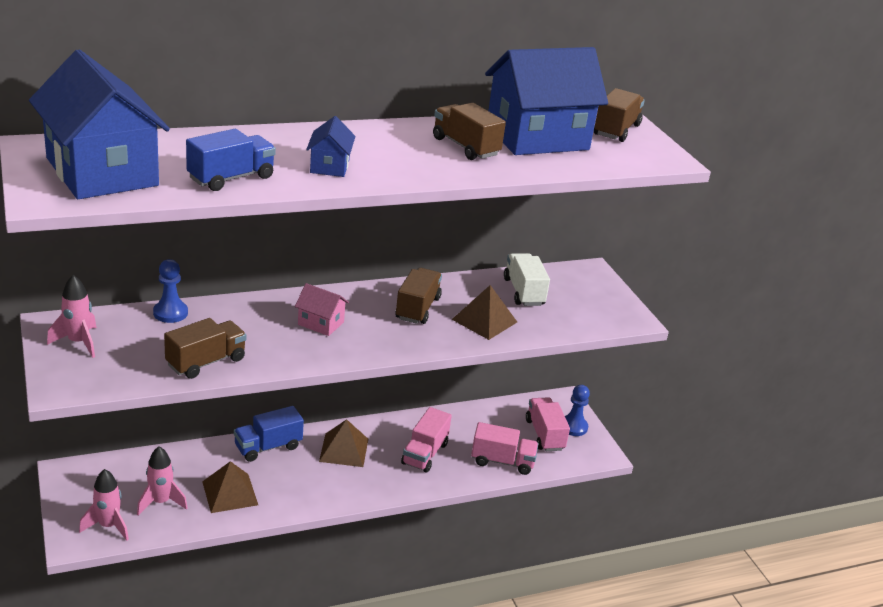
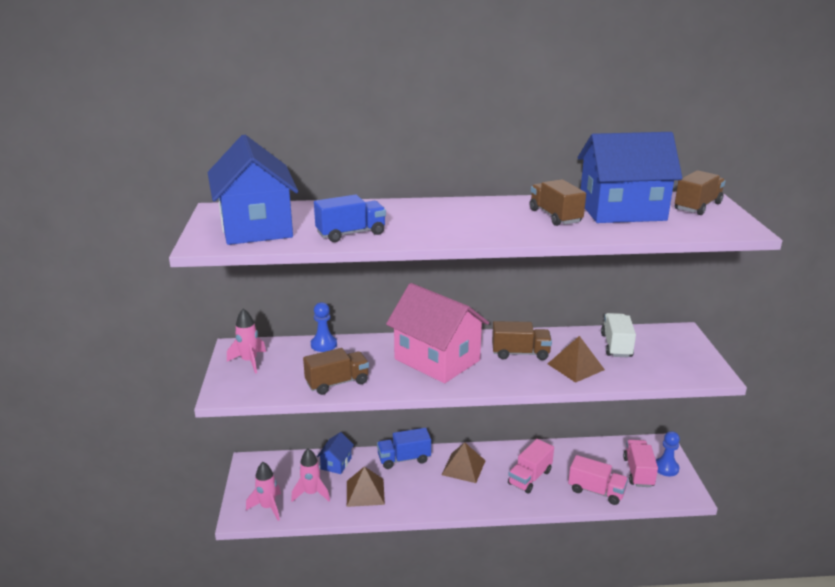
camera: 20 degrees right, 5 degrees down
(320, 323) = (437, 360): pink house -> pink house, size x2.27
(329, 166) = (434, 227): blue house -> blue house (336, 463)
(417, 308) = (520, 353): brown truck -> brown truck turned 60 degrees clockwise

